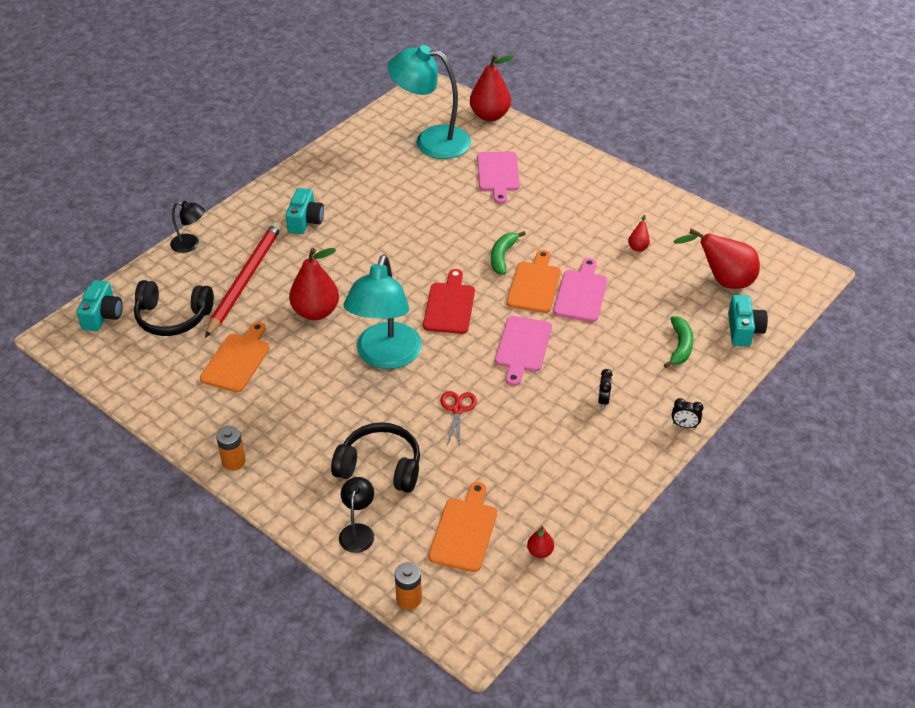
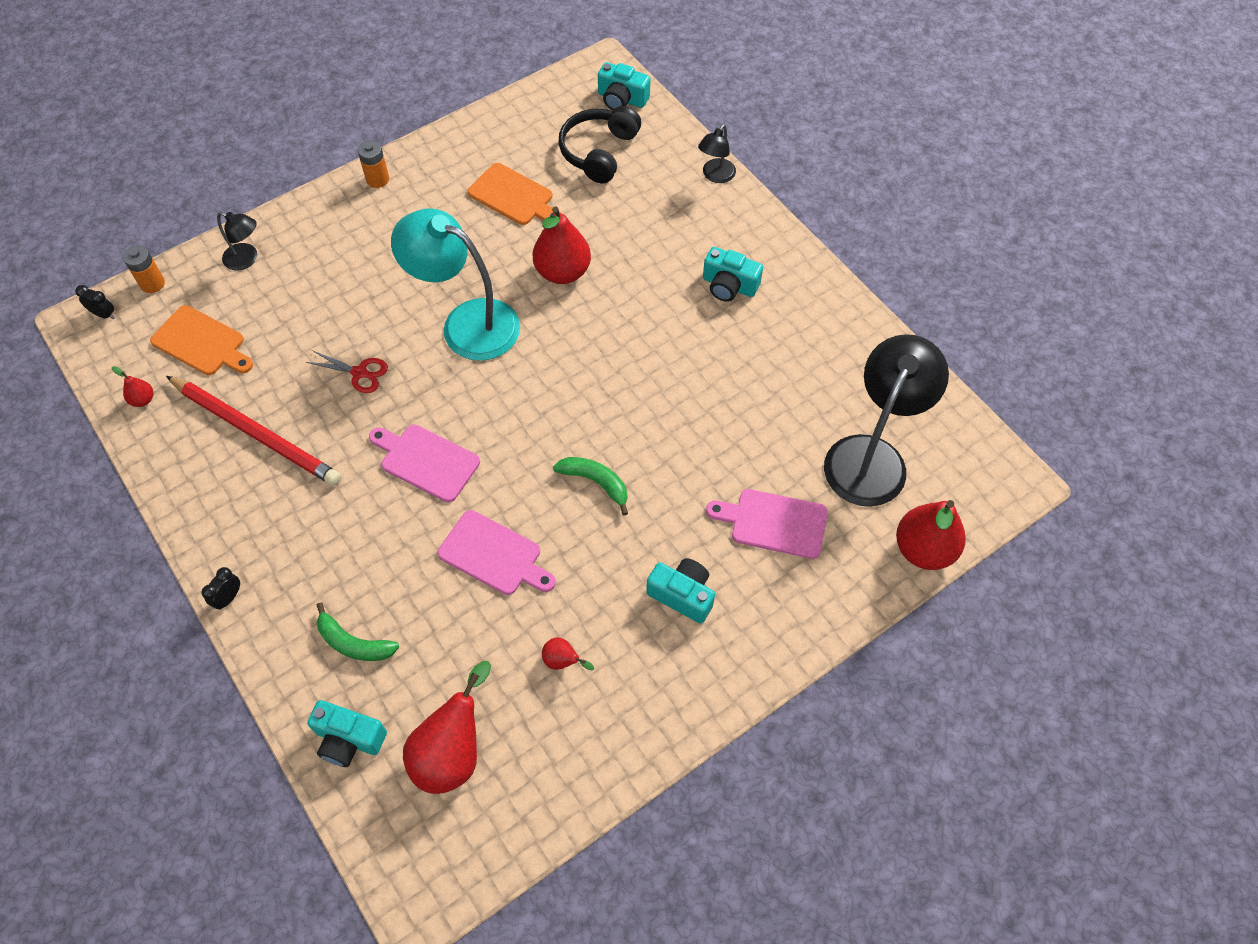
camera: 105 degrees right, 15 degrees up
(245, 280) = (638, 216): red pencil -> red pencil (255, 432)
(380, 467) = (315, 290): black headphones -> none
(431, 141) = (872, 456): turquoise lamp -> black lamp
(449, 305) = (525, 402): red cutting board -> none
(534, 285) = (529, 504): orange cutting board -> none
(567, 204) = (682, 595): none -> turquoise camera
(603, 400) = (307, 522): black clock -> black clock (104, 314)

